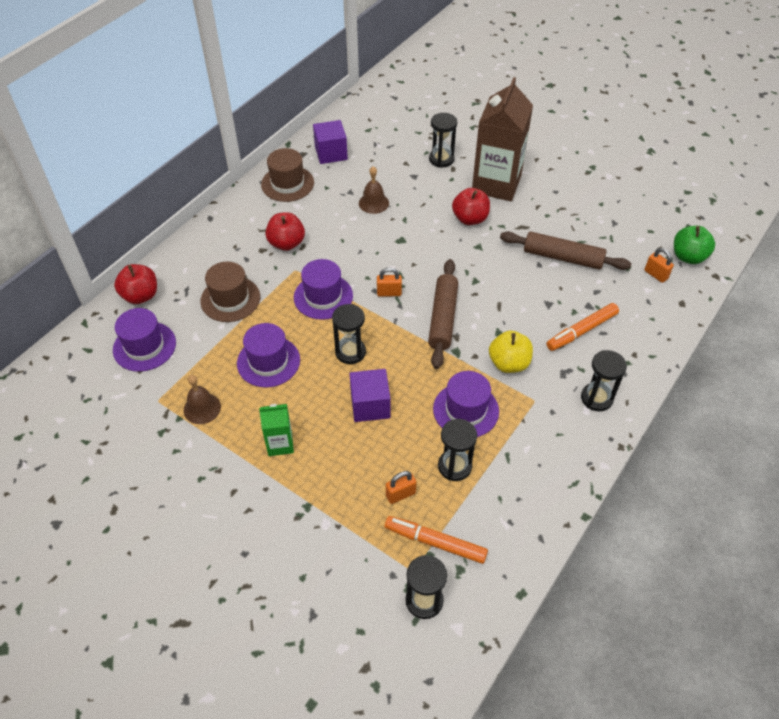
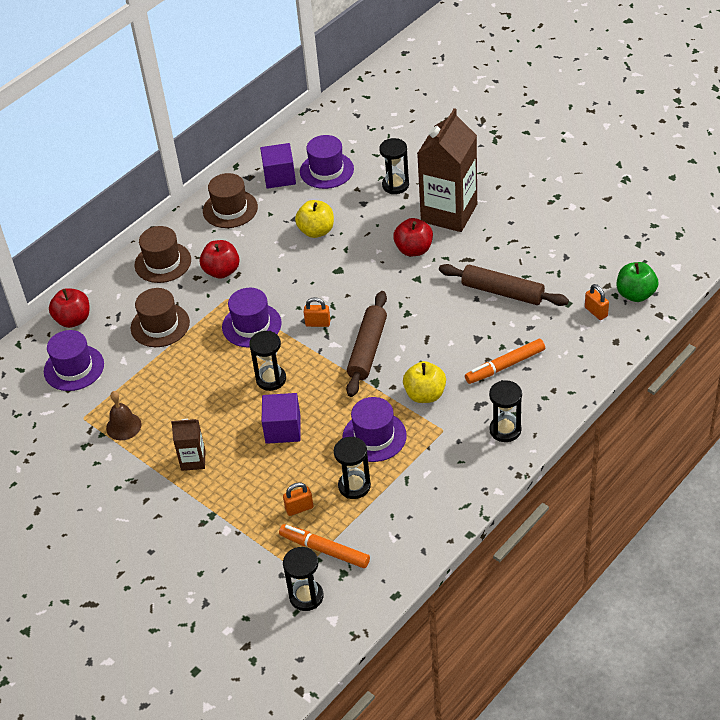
camera: 10 degrees right, 5 degrees down
(227, 236) = (163, 262): none -> brown hat
(268, 361) = (190, 385): purple hat -> purple hat (326, 170)
(280, 444) = (193, 460): green carton -> brown carton
(373, 203) = (316, 231): brown bell -> yellow apple

